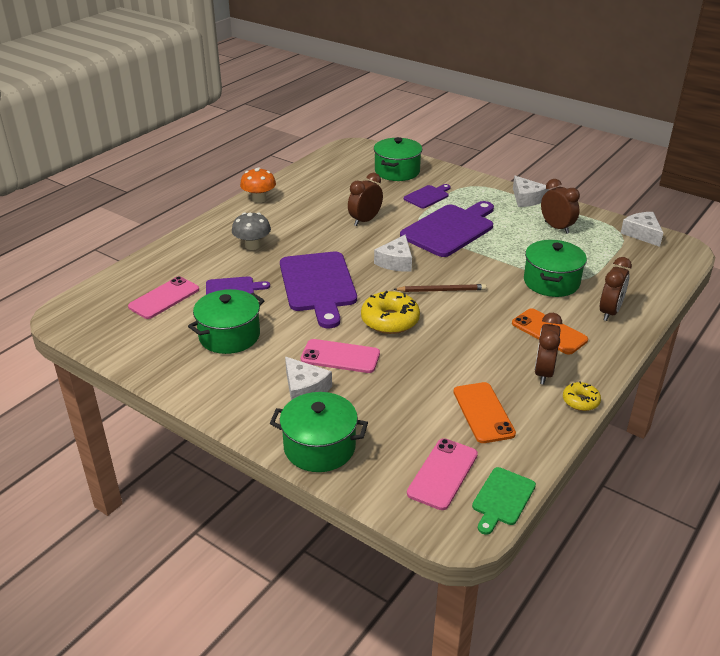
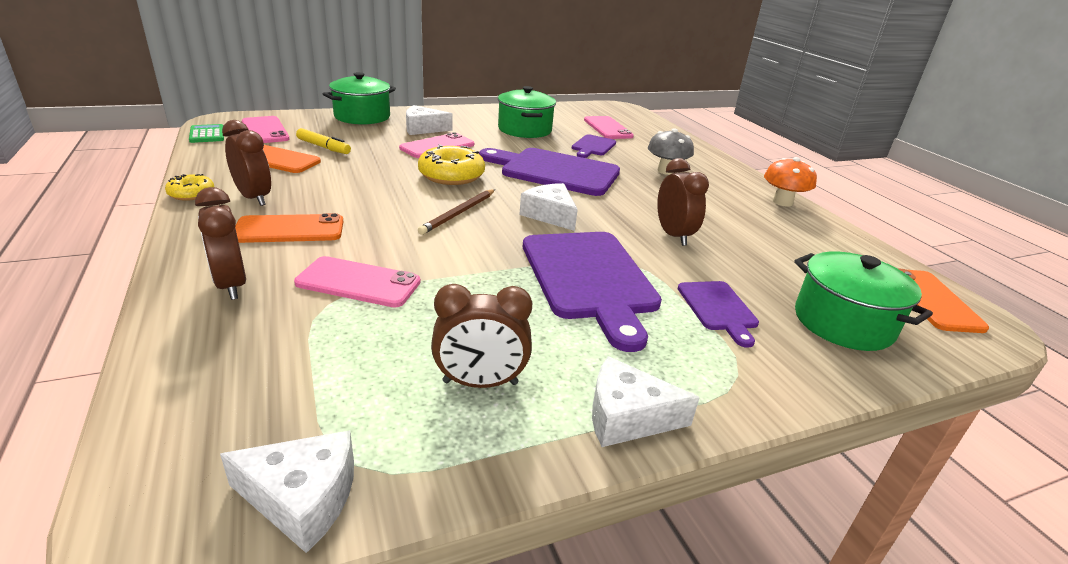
camera: 120 degrees right, 5 degrees down
(344, 156) = (932, 300): none -> orange phone
(427, 410) = (323, 147): none -> yellow marker
(502, 499) = (207, 134): green cutting board -> green calculator
(551, 282) = (358, 282): green pot -> pink phone

